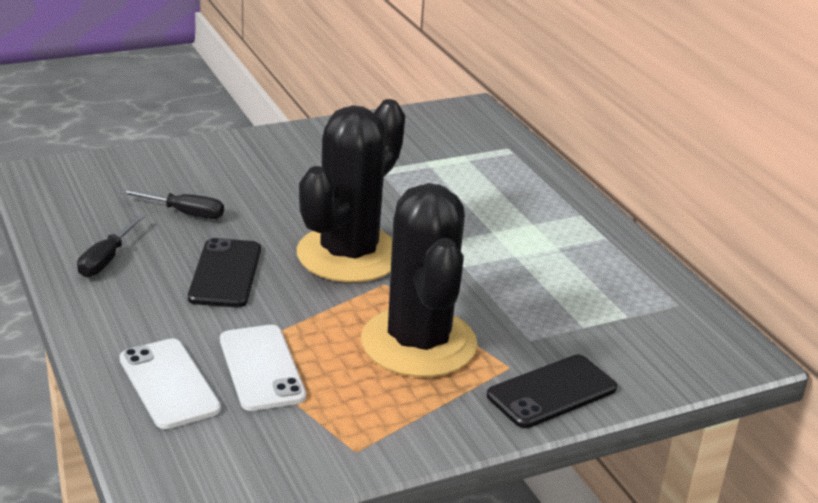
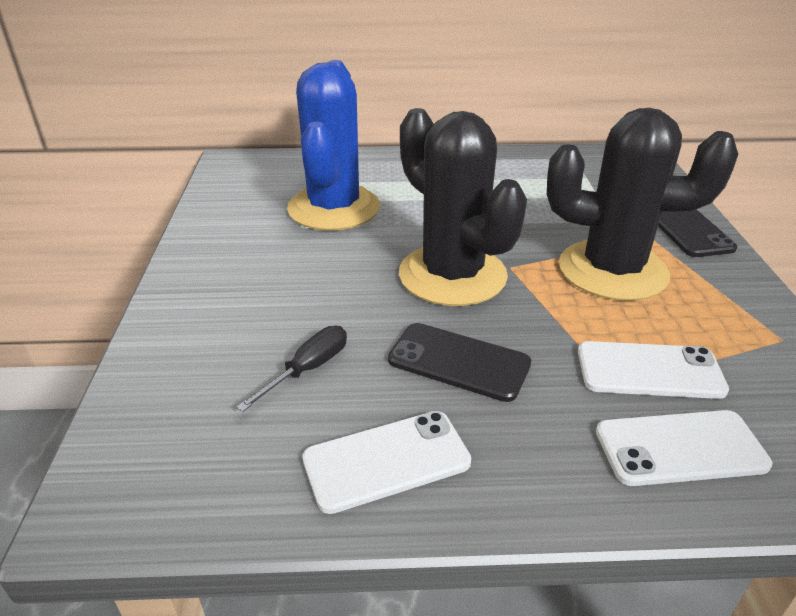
camera: 65 degrees left, 5 degrees up
(106, 259) = (386, 460): black screwdriver -> white phone
(423, 177) = (334, 208): none -> blue cactus

